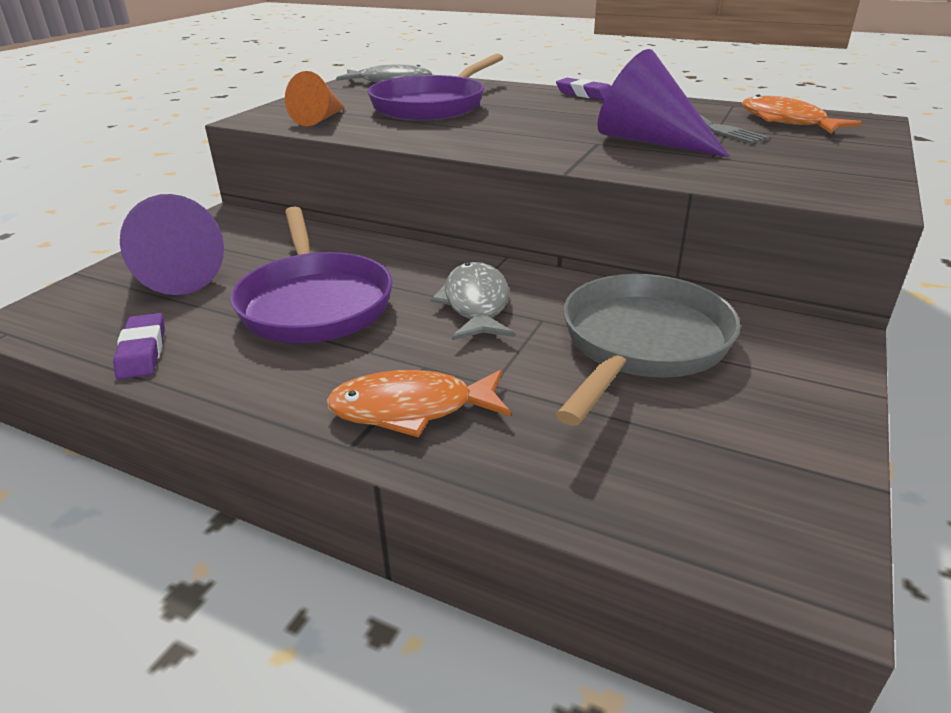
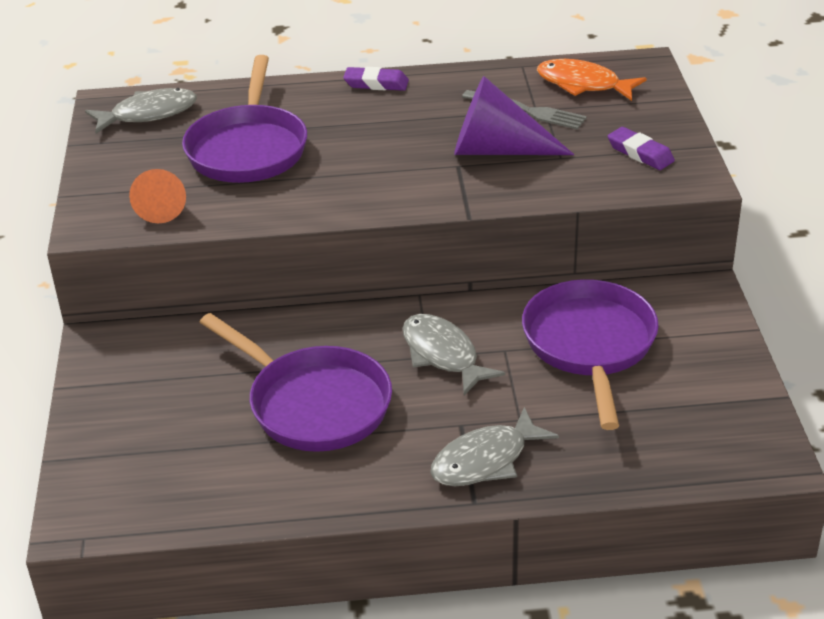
camera: 30 degrees left, 5 degrees up
(142, 351) = (231, 502): purple eraser -> purple eraser (640, 153)
(171, 276) = (147, 427): purple cone -> none
(411, 409) = (486, 460): orange fish -> grey fish
(641, 344) = (590, 345): grey pan -> purple pan

